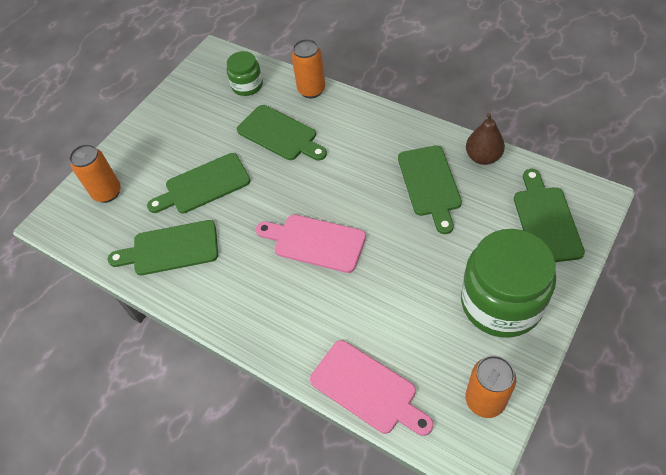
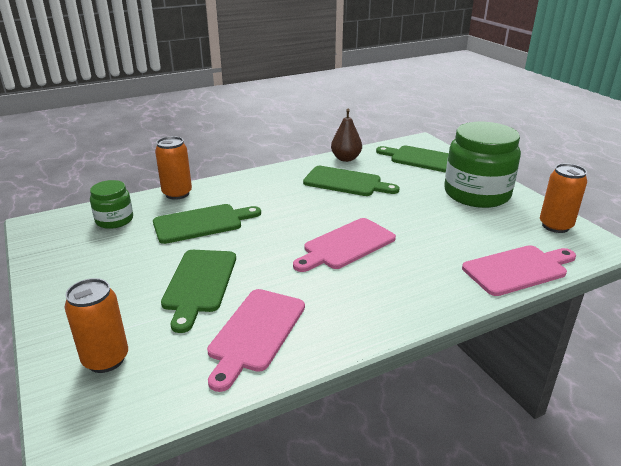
camera: 65 degrees left, 25 degrees down
(171, 249) = (255, 332): green cutting board -> pink cutting board

